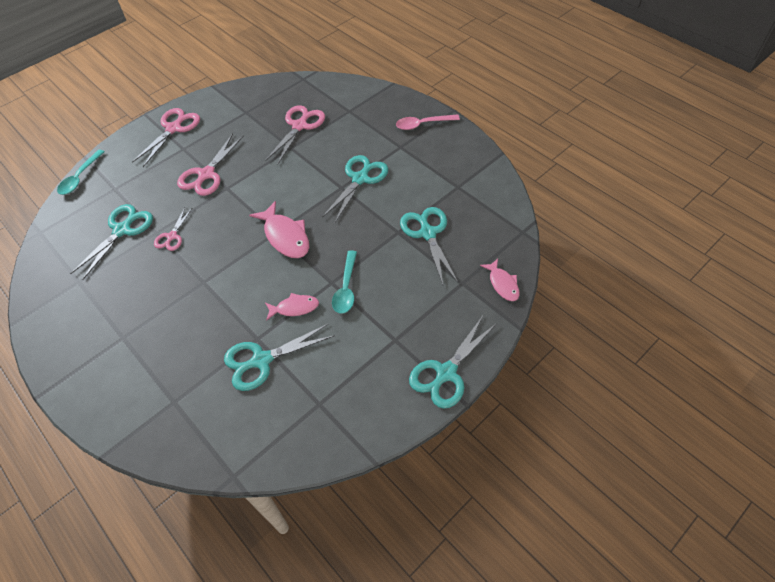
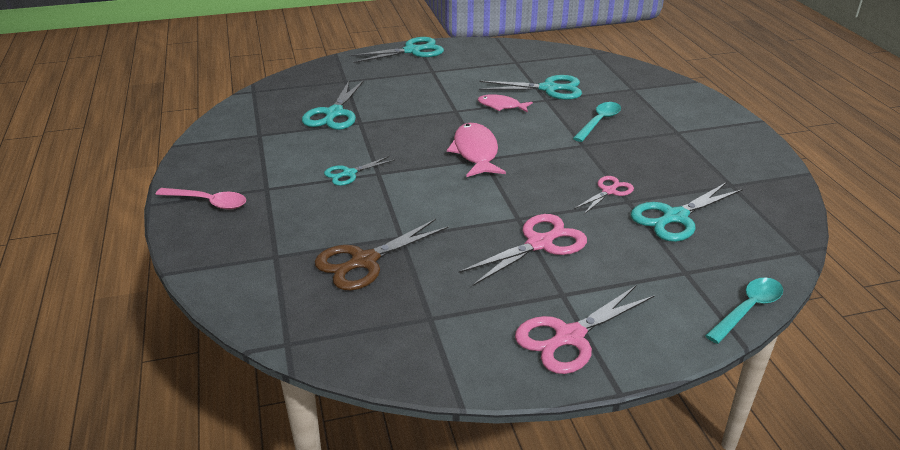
camera: 155 degrees left, 20 degrees down
(299, 126) = (364, 261): pink scissors -> brown scissors
(346, 288) = (445, 104): turquoise spoon -> turquoise spoon (599, 122)
(360, 179) = (349, 173): turquoise scissors -> turquoise scissors, size x0.60
(502, 284) = (315, 72): pink fish -> none

